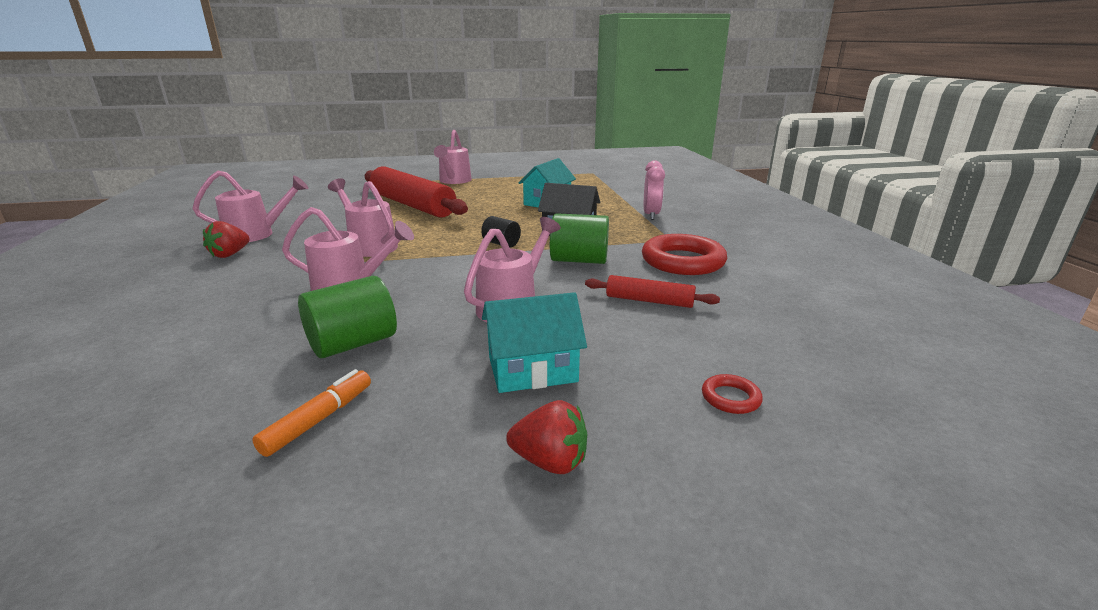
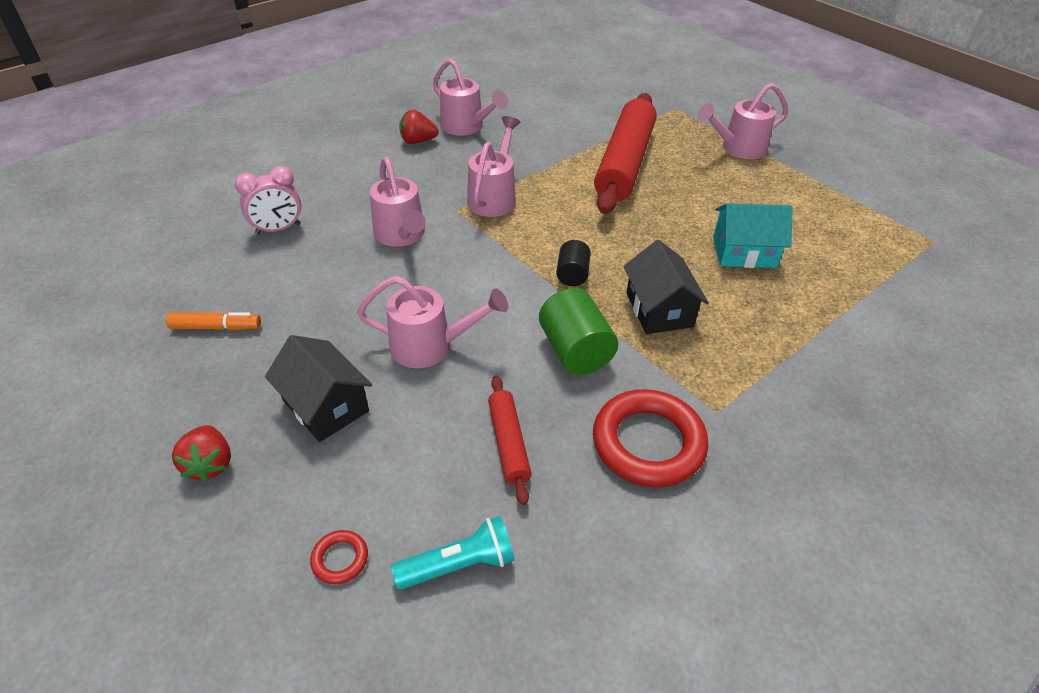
camera: 60 degrees right, 20 degrees up
(353, 344) = (314, 288): green cylinder -> none
(532, 369) = (326, 406): turquoise house -> black house
(651, 215) = (798, 364): pink clock -> pink clock (278, 229)
(758, 344) = (459, 565): none -> turquoise flashlight

